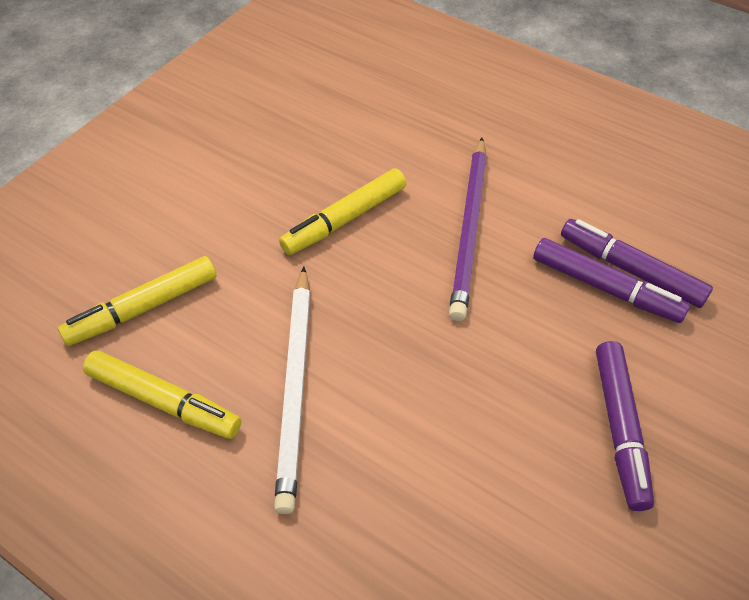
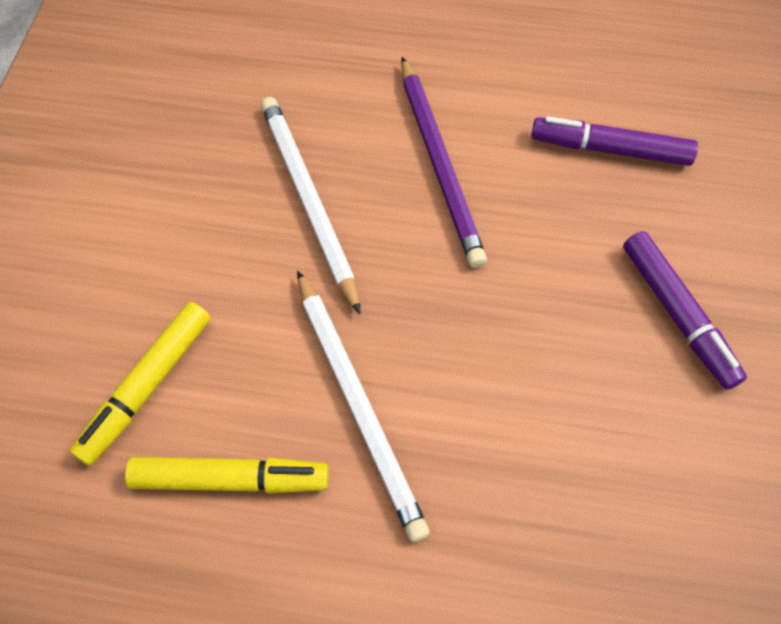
camera: 25 degrees left, 10 degrees up
(344, 219) = (308, 200): yellow marker -> white pencil
(605, 288) = (597, 177): purple marker -> none

